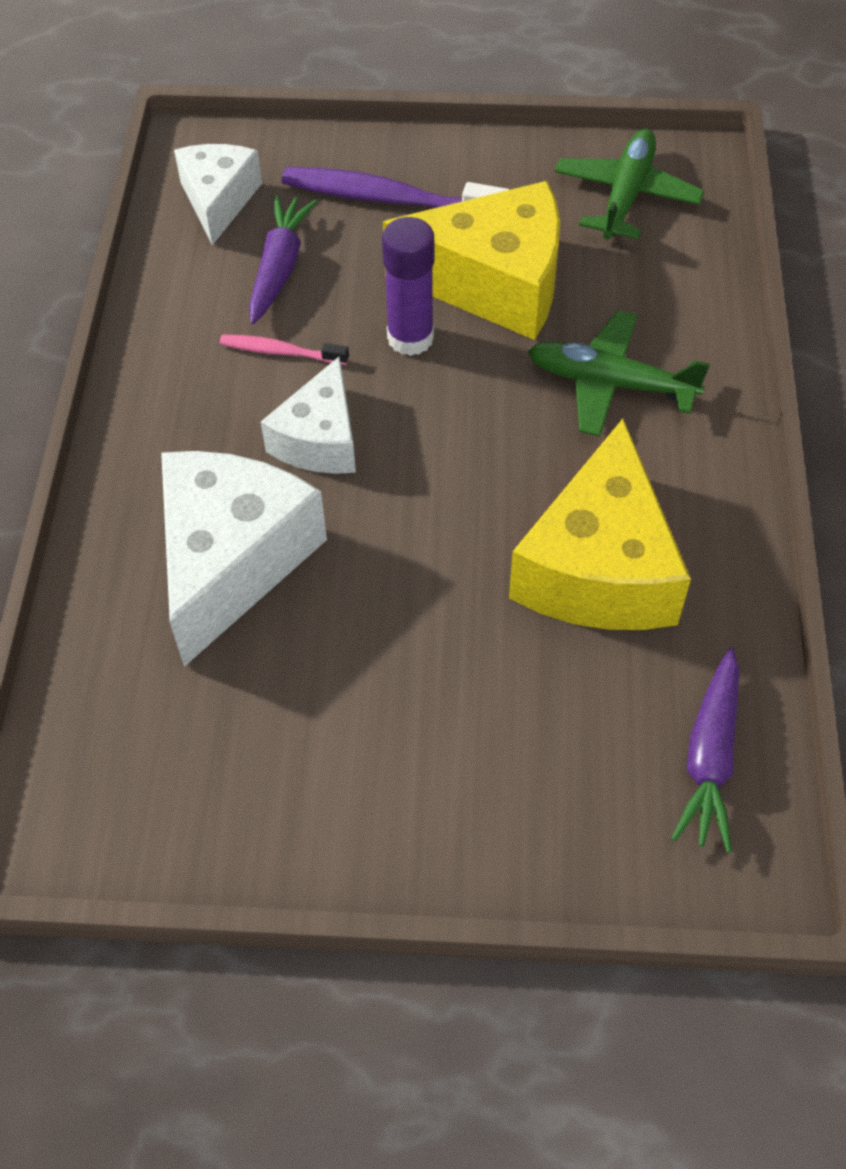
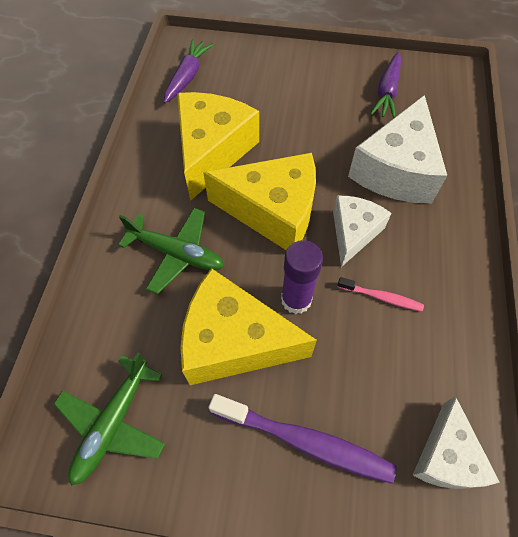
camera: 175 degrees left, 5 degrees up
(279, 267) = (389, 373): purple carrot -> purple carrot (387, 92)
(462, 462) = (273, 211): none -> yellow cheese

